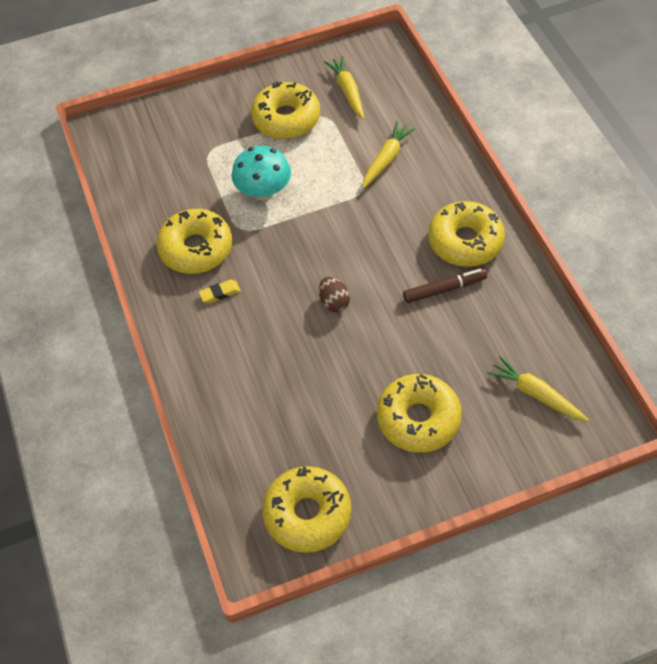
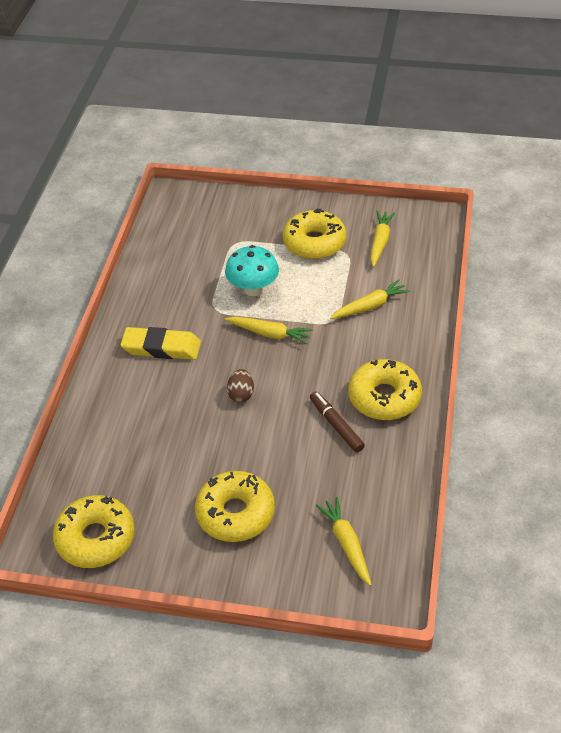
camera: 30 degrees right, 10 degrees down
(196, 248) = (170, 308): yellow donut -> none
(220, 293) = (161, 348): yellow eraser -> yellow eraser, size x2.12
(314, 229) = (269, 334): none -> yellow carrot
(444, 289) = (336, 426): brown marker -> brown marker turned 135 degrees counterclockwise

